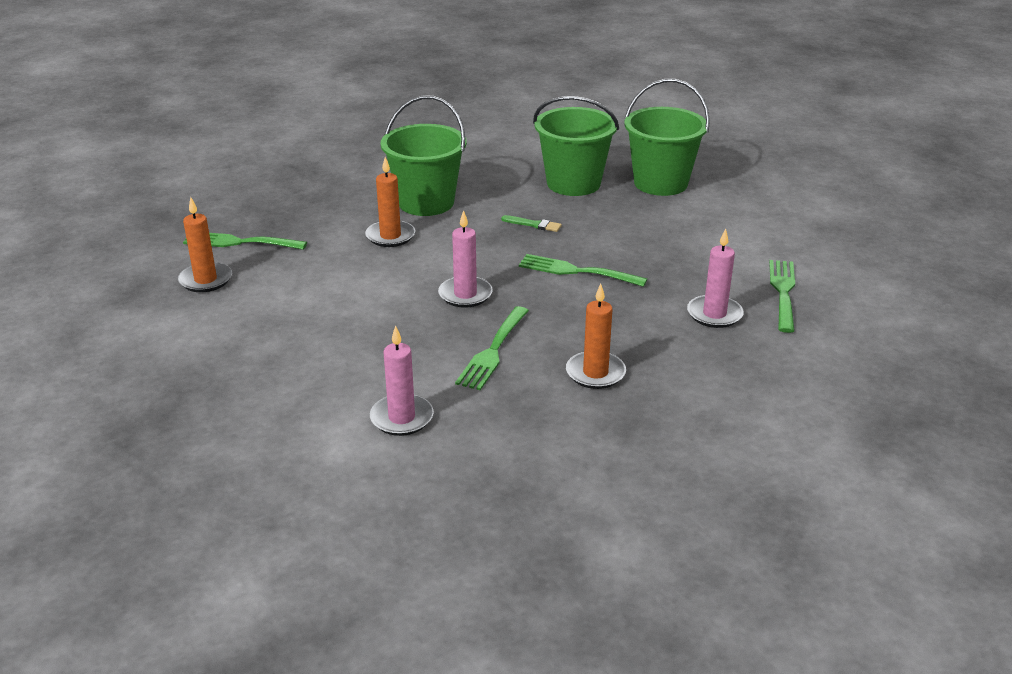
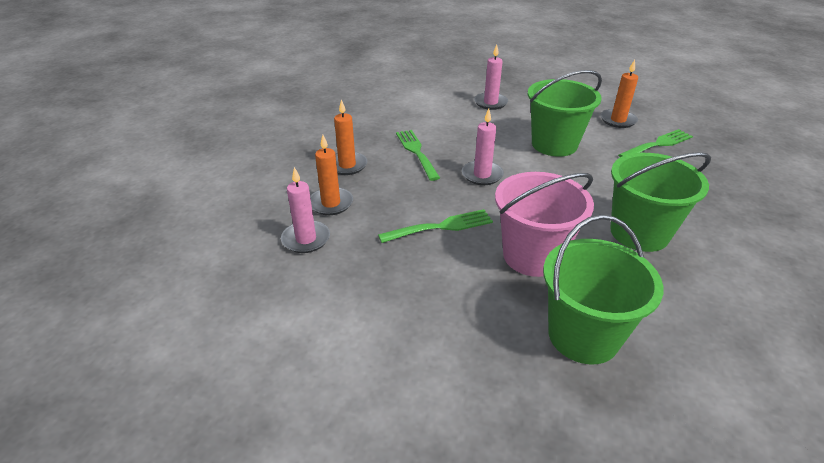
camera: 140 degrees right, 5 degrees up
(390, 236) = (598, 191): orange candle -> orange candle (331, 203)
(401, 418) = (413, 110): pink candle -> pink candle (490, 103)
(534, 225) = (532, 256): green brush -> pink bucket
(660, 183) = (507, 400): green bucket -> green bucket (554, 144)
(783, 292) = (262, 290): green fork -> none

